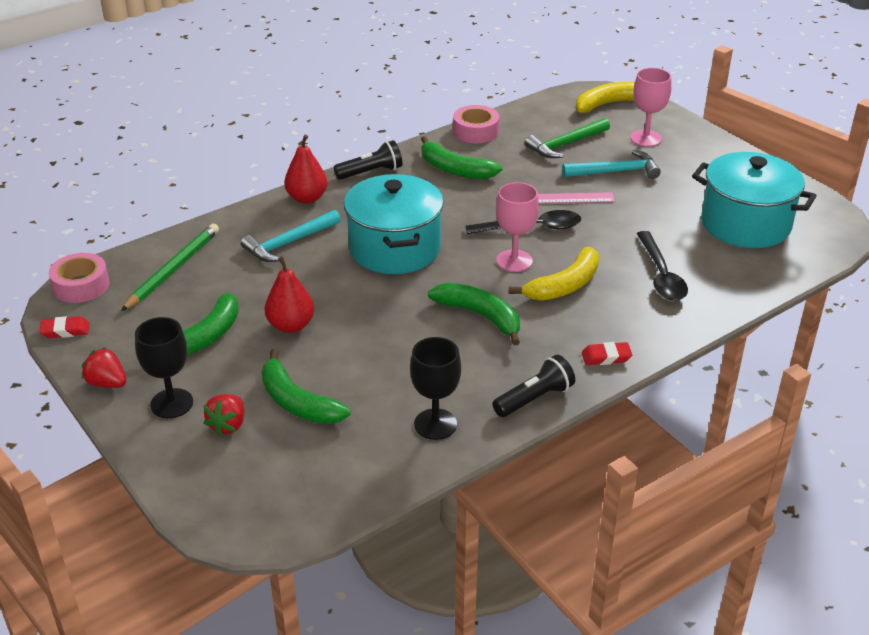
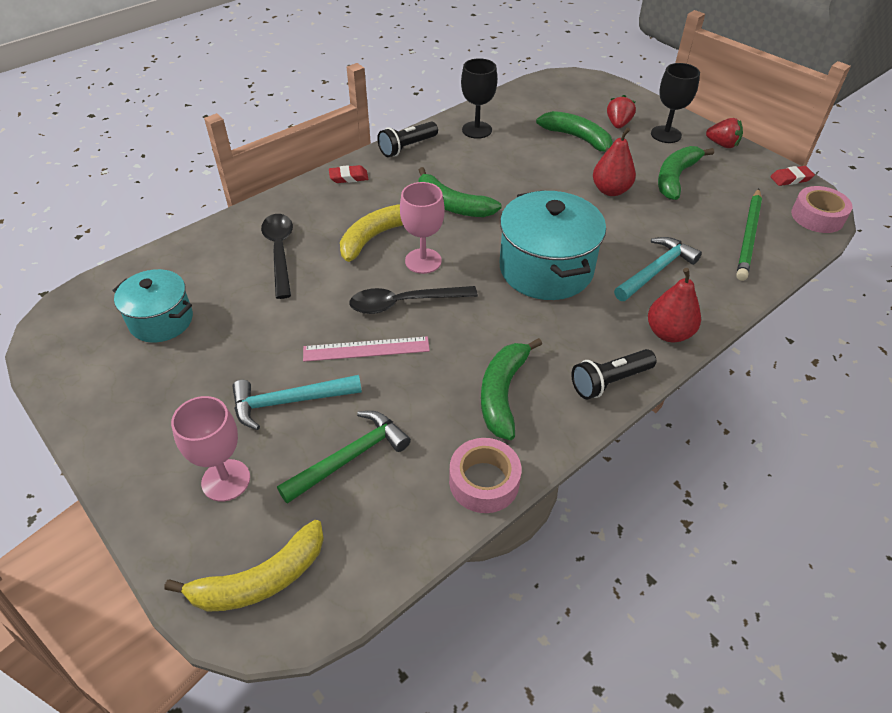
camera: 175 degrees right, 10 degrees up
(455, 169) = (502, 393): green banana -> green banana turned 105 degrees counterclockwise
(745, 224) = (161, 320): turquoise pot -> turquoise pot, size x0.62

